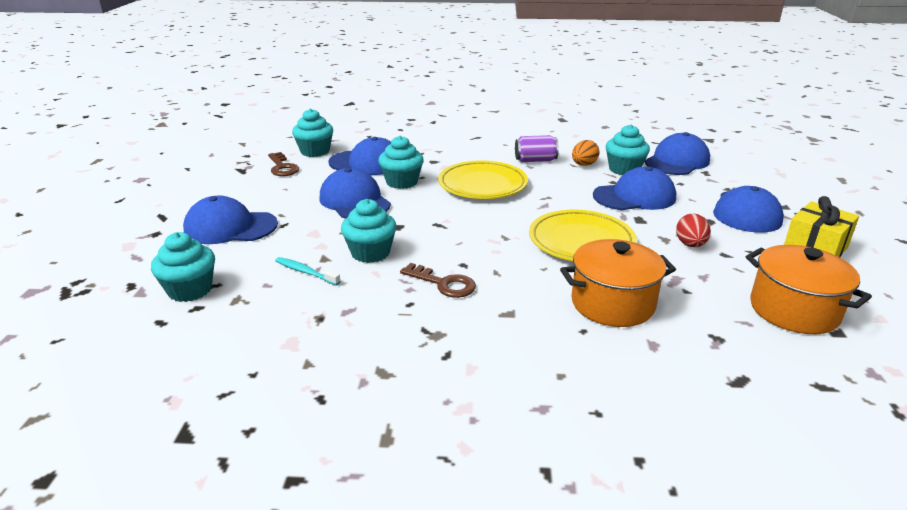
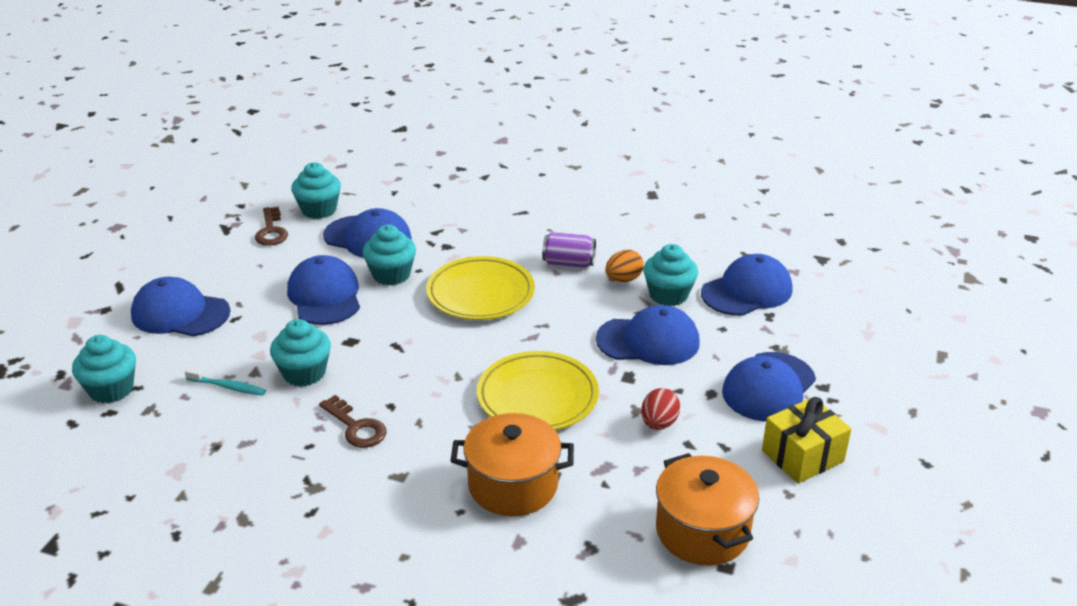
camera: 15 degrees right, 5 degrees up
(305, 272) = (228, 387): turquoise toothbrush -> turquoise toothbrush turned 150 degrees clockwise

